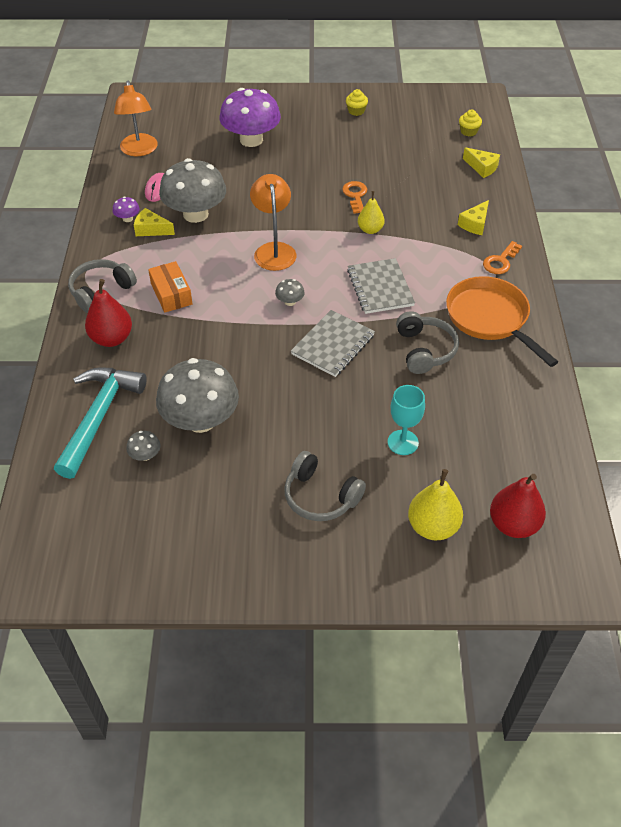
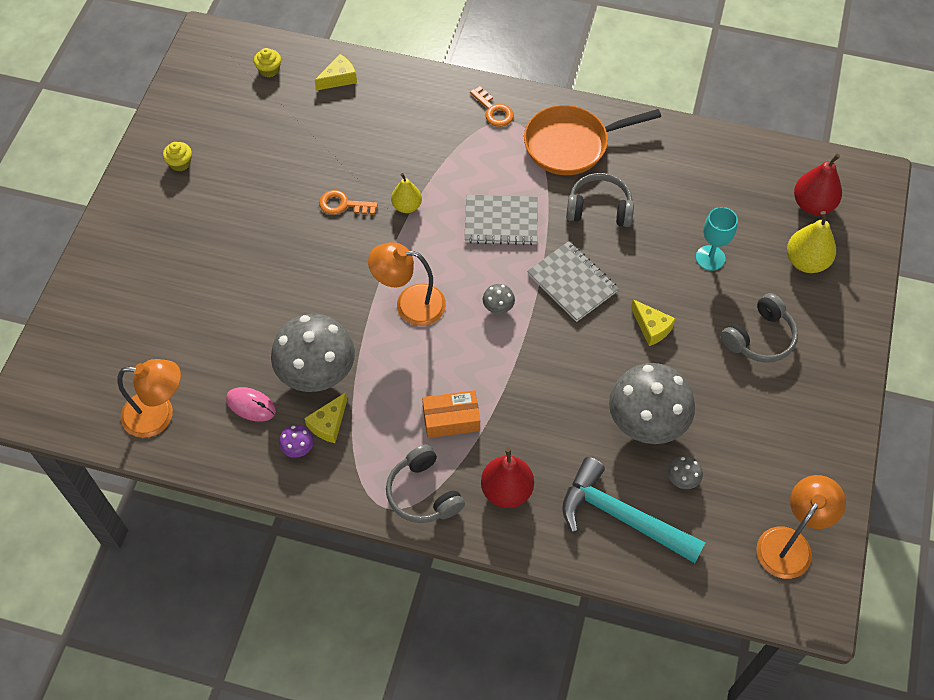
camera: 75 degrees left, 10 degrees up
(90, 550) = (790, 543): none -> orange lamp
(251, 140) = (191, 285): purple mushroom -> none
(475, 224) = (430, 113): yellow cheese -> yellow cheese (651, 327)

